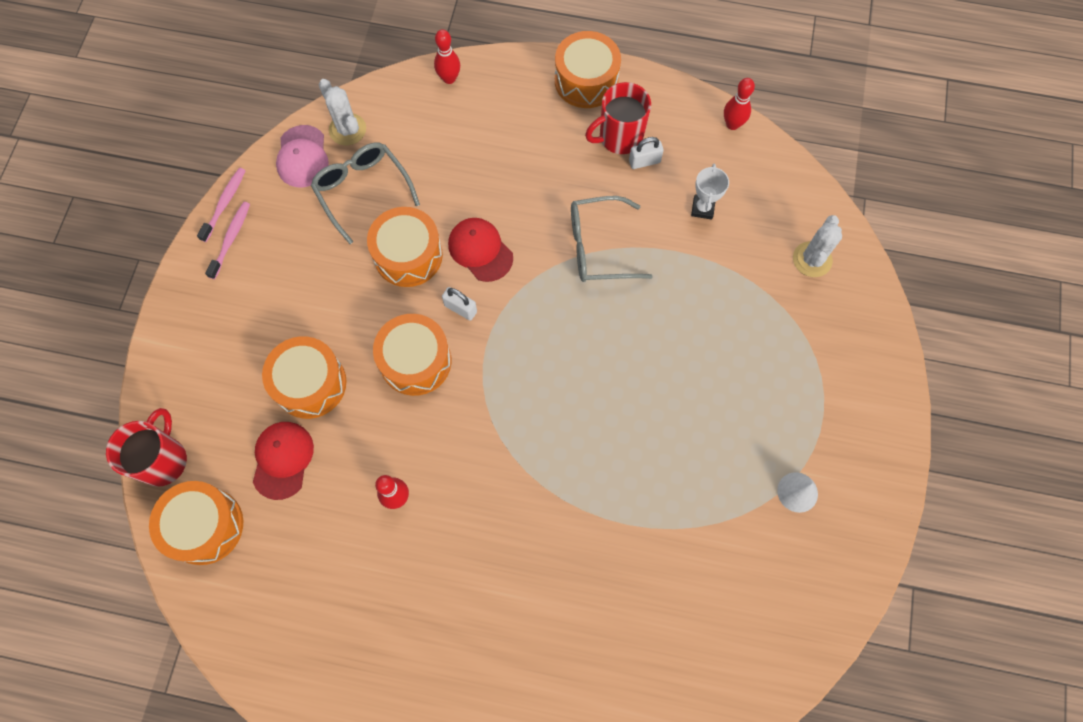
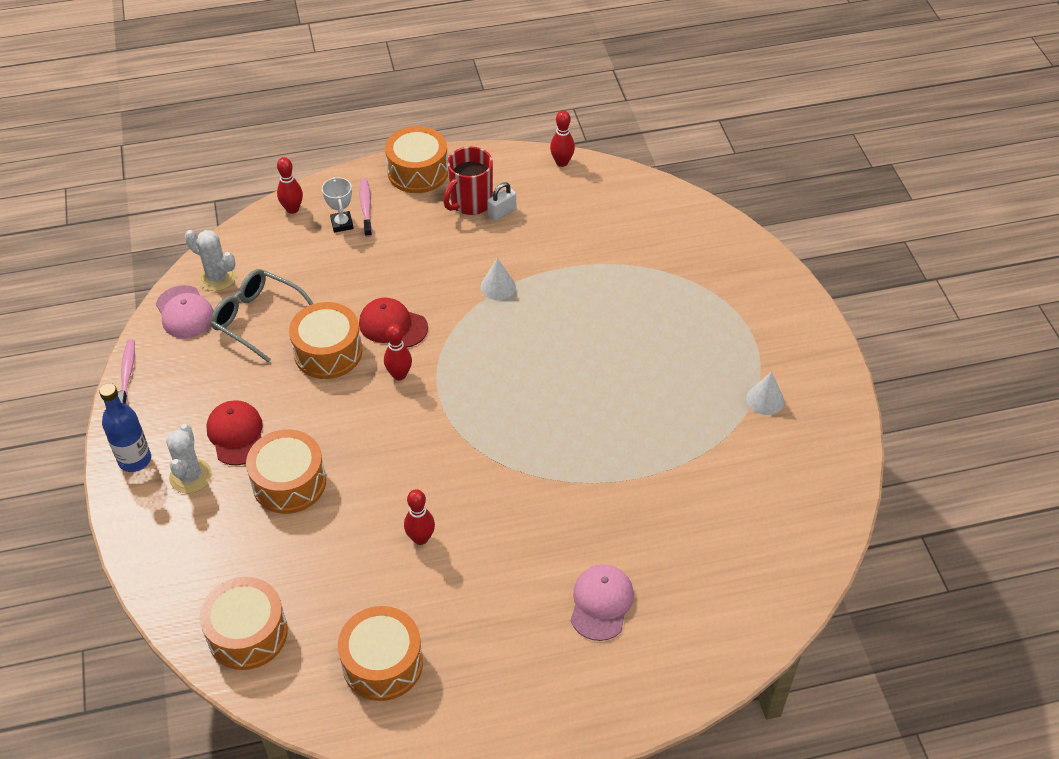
camera: 25 degrees left, 20 degrees down
(163, 460) = (176, 597): red mug -> none
(191, 299) = (135, 460): none -> blue bottle
(231, 239) = (149, 399): pink toothbrush -> pink toothbrush (366, 207)
(282, 460) = (295, 551): red cap -> red cap (236, 434)
(415, 361) = (380, 429): orange drum -> orange drum (382, 663)
(460, 308) = (399, 375): white padlock -> red bowling pin
(526, 646) = (601, 603): none -> pink cap
(599, 247) = (498, 286): grey glasses -> white cone
(702, 208) = (571, 229): white trophy -> white trophy (342, 224)
(812, 259) = (682, 234): white cactus -> white cactus (190, 476)

